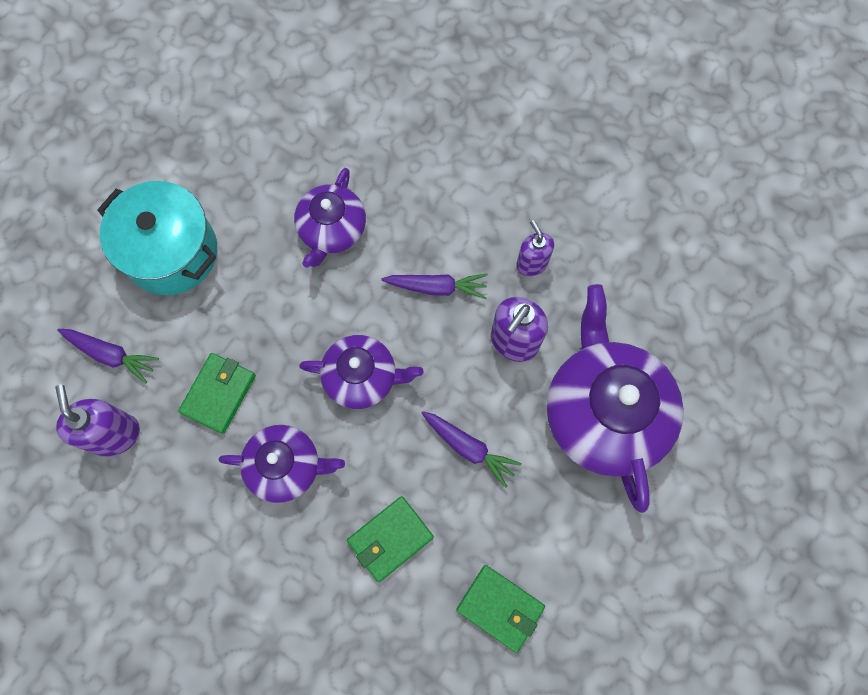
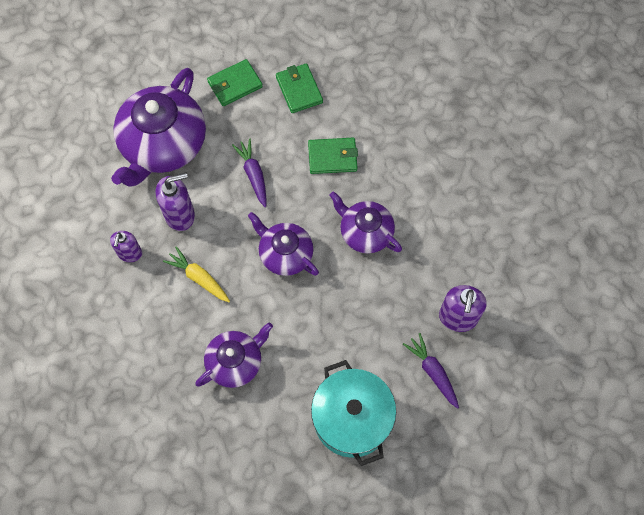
camera: 145 degrees left, 5 degrees down
(218, 394) = (378, 301): green wallet -> green wallet (235, 84)
(436, 287) = (199, 278): purple carrot -> yellow carrot

